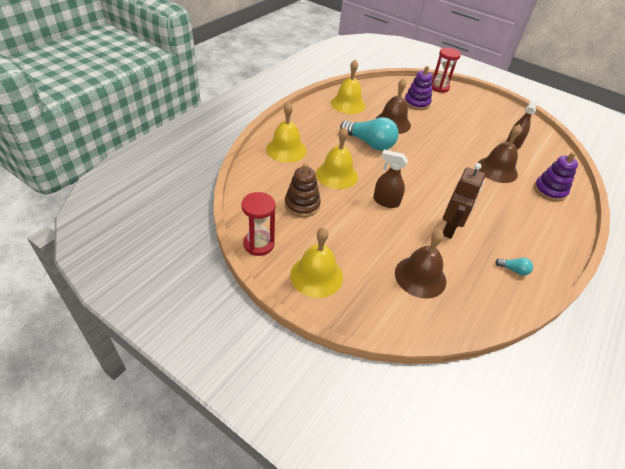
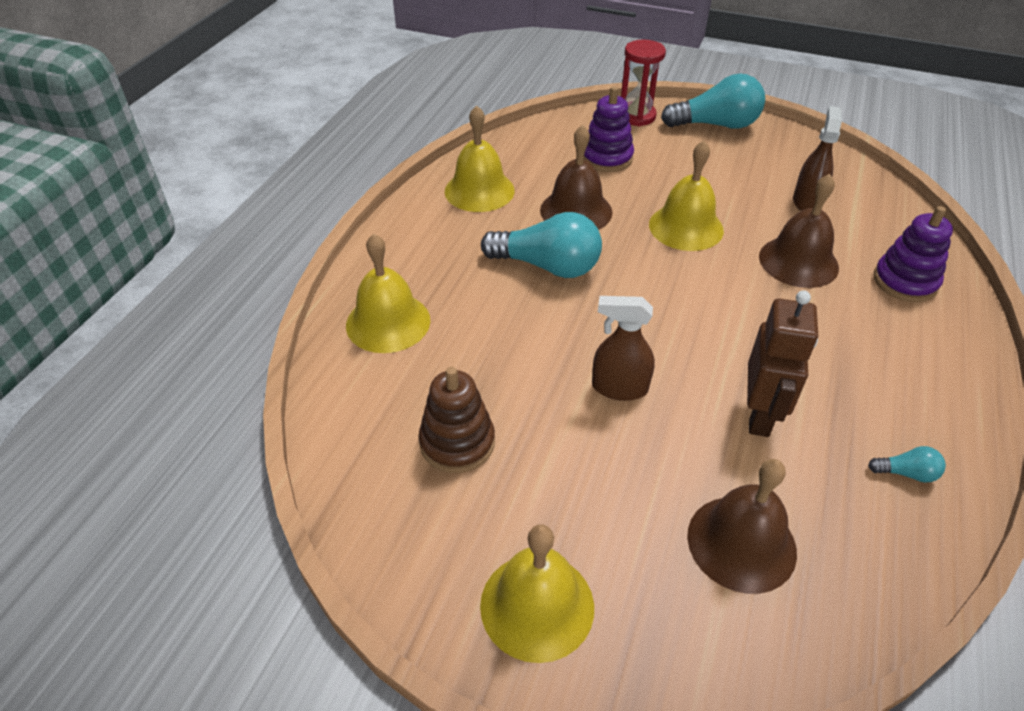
camera: 10 degrees left, 0 degrees up
(259, 244) = (395, 565): red hourglass -> none
(336, 175) = (505, 353): yellow bell -> yellow bell (686, 227)
(479, 100) = (716, 125): none -> turquoise light bulb

